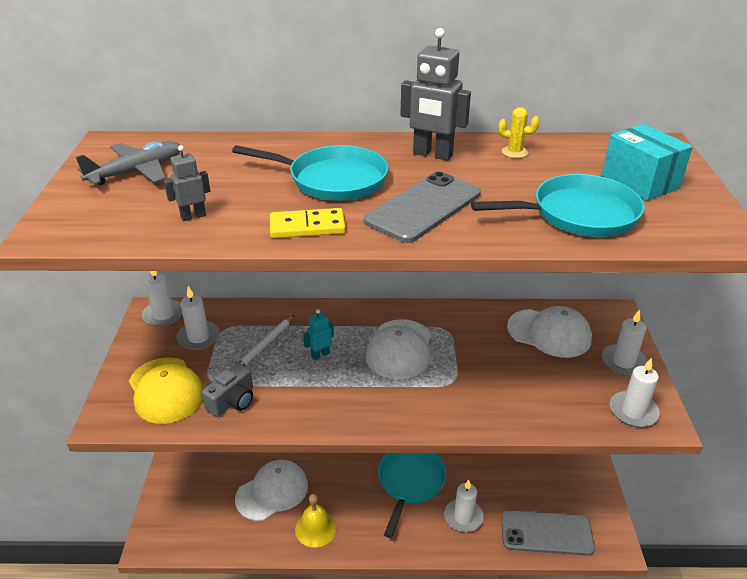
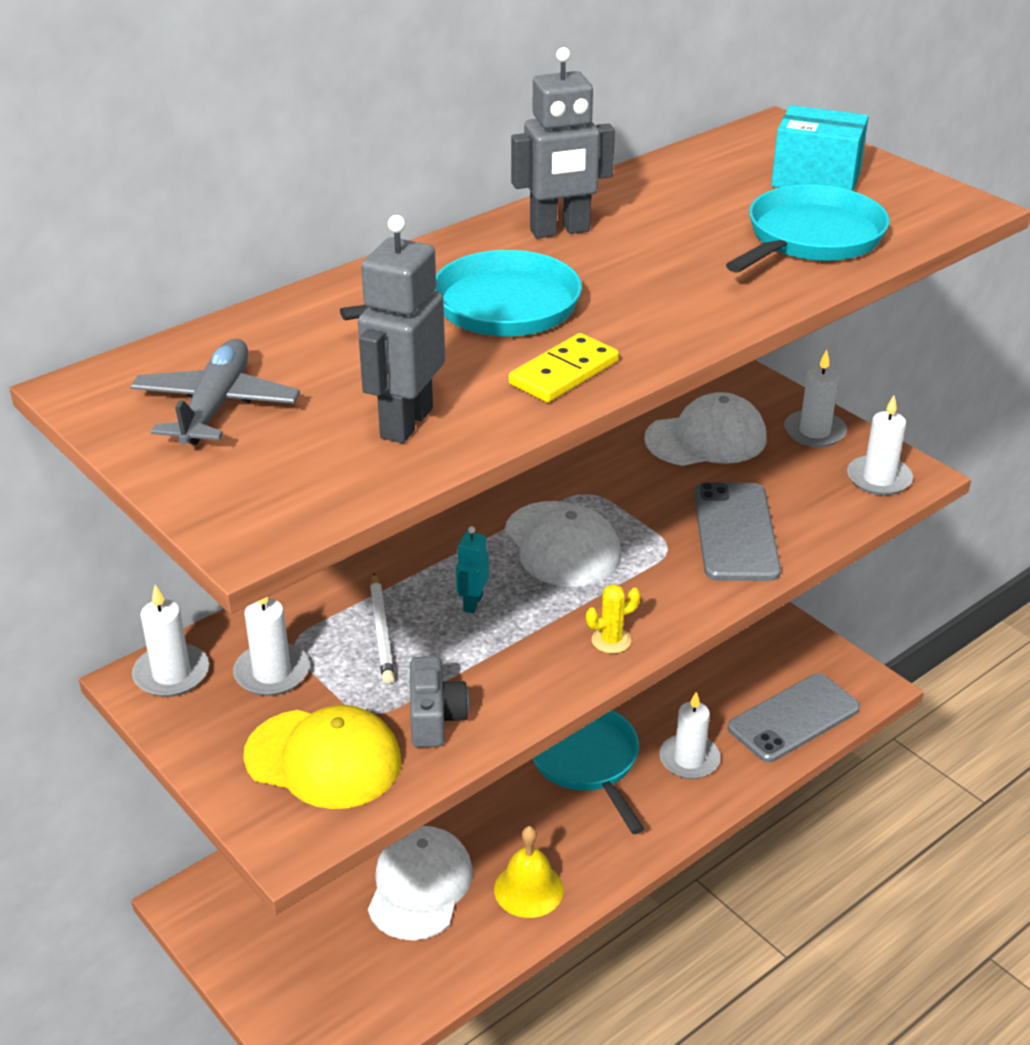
camera: 40 degrees left, 0 degrees up
(193, 216) = (405, 423): grey robot -> grey robot, size x1.84
(423, 207) = (651, 296): grey phone -> grey phone (735, 532)
(514, 152) = (645, 193): yellow cactus -> yellow cactus (611, 640)

